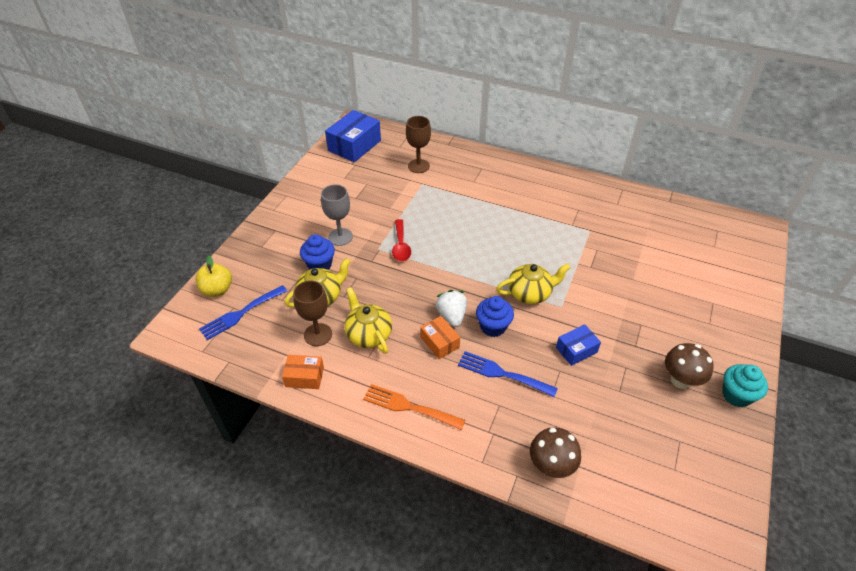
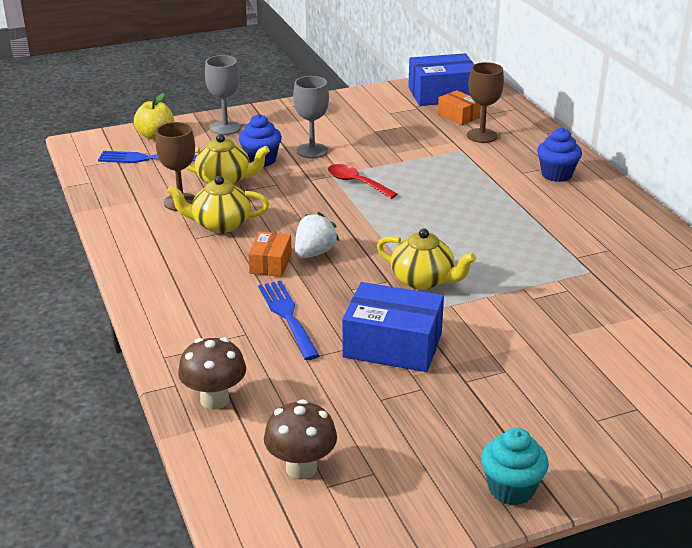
camera: 45 degrees right, 15 degrees down
(257, 252) = (225, 128): none -> grey goblet
(304, 377) = (126, 221): orange box -> orange box (458, 116)
(368, 334) = (220, 224): yellow teapot -> yellow teapot turned 105 degrees counterclockwise
(401, 246) = (356, 183): red spoon -> red spoon turned 90 degrees clockwise
(409, 407) = (169, 286): orange fork -> none
(493, 327) = (339, 281): blue cupcake -> blue cupcake (556, 174)
(576, 350) = (392, 345): blue box -> blue box, size x1.80
(680, 380) = (465, 435): brown mushroom -> brown mushroom (301, 468)

